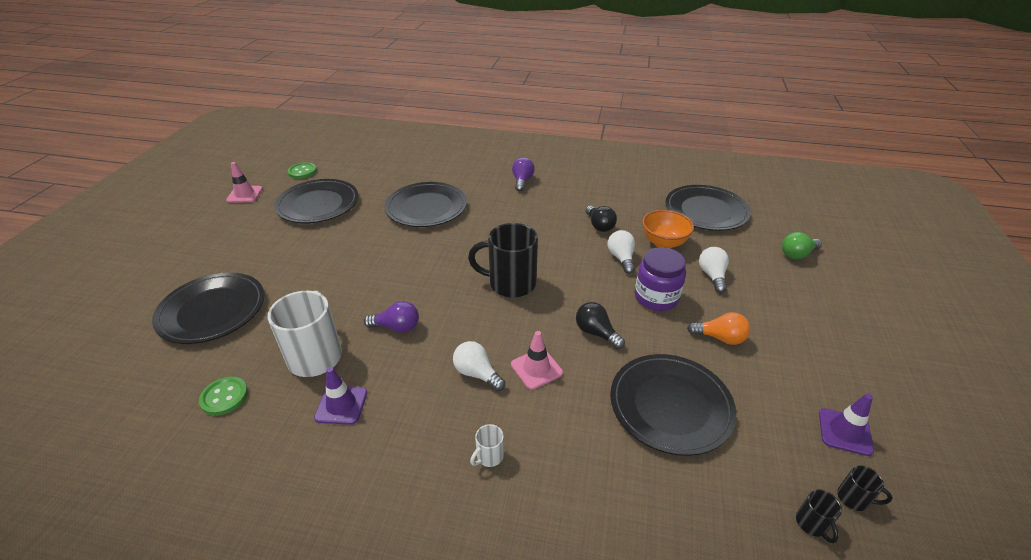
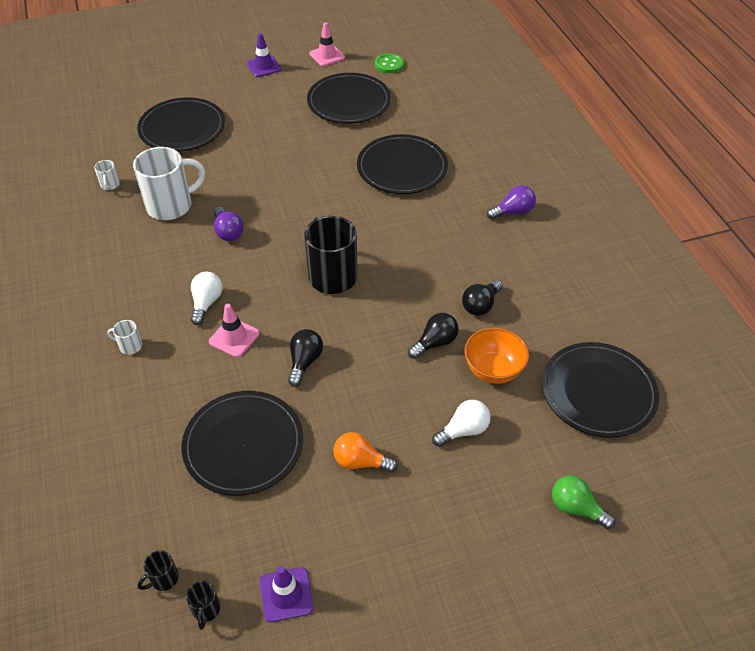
camera: 60 degrees right, 10 degrees up
(224, 397) = (110, 185): green button -> white mug
(341, 405) = (134, 244): purple traffic cone -> purple traffic cone (264, 66)
(621, 258) = (435, 343): white light bulb -> black light bulb
(656, 297) = (389, 391): purple jar -> none
(720, 338) = (360, 462): orange light bulb -> orange light bulb turned 120 degrees clockwise

